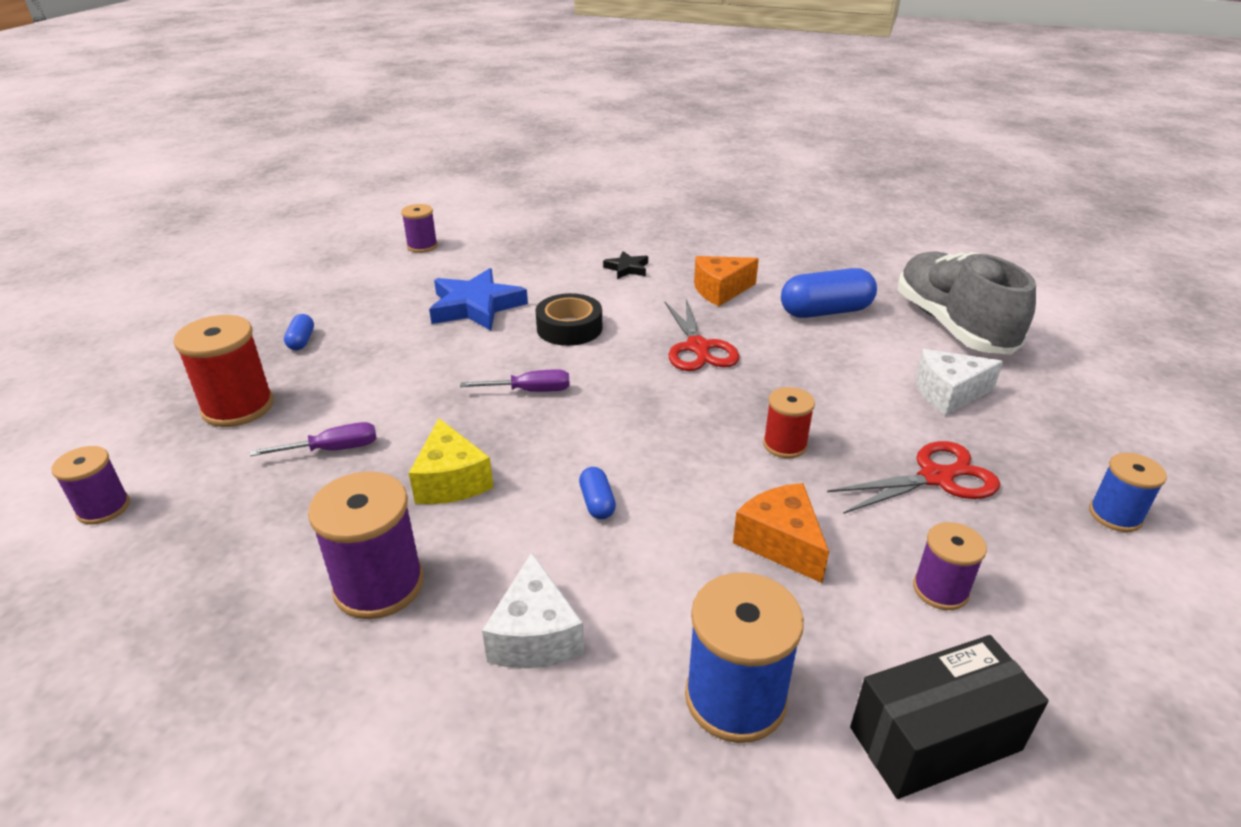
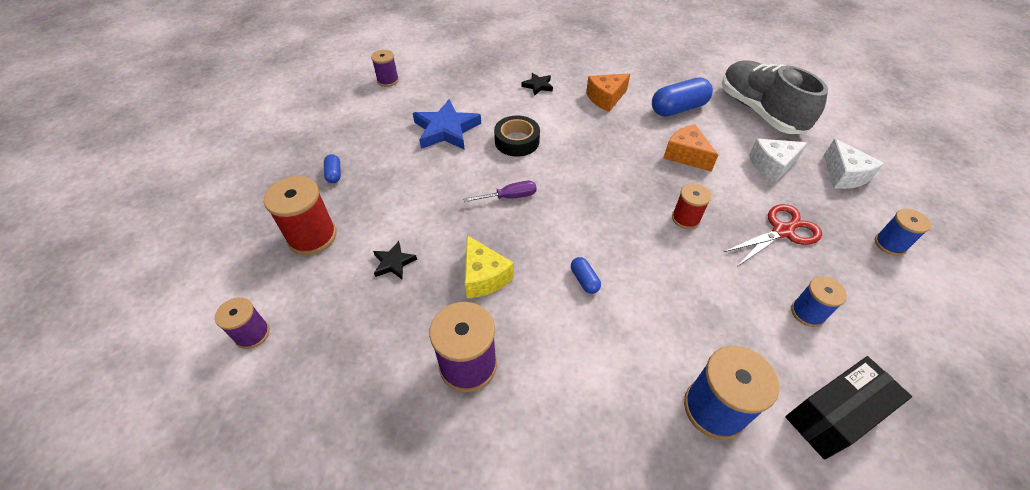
camera: 10 degrees left, 15 degrees up
(332, 449) = (394, 263): purple screwdriver -> black star
(535, 635) = (581, 385): white cheese -> white cheese (844, 175)
(698, 347) = (606, 148): red scissors -> none
(781, 543) = (706, 293): orange cheese -> orange cheese (686, 155)
(940, 590) = (807, 313): purple spool -> blue spool

